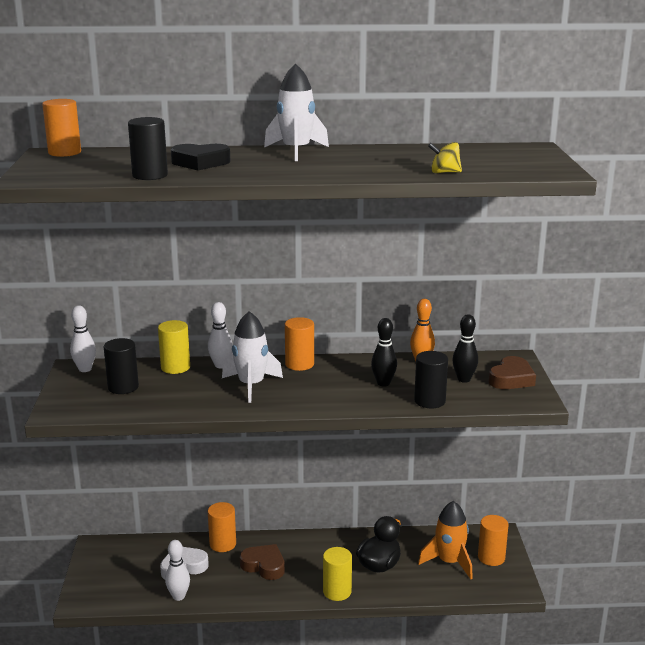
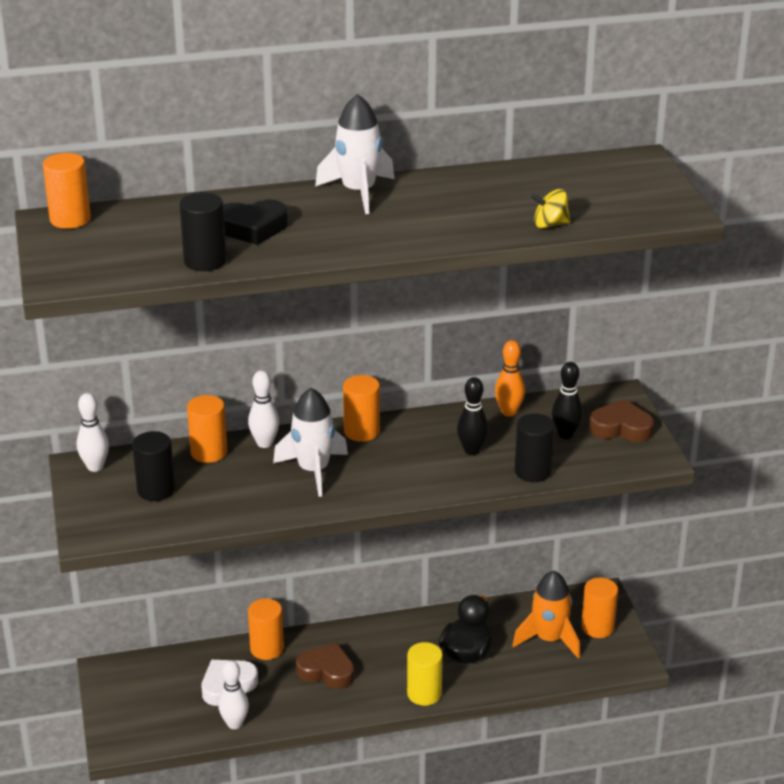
camera: 10 degrees left, 10 degrees up
(175, 367) = (209, 452): yellow cylinder -> orange cylinder
(511, 379) = (621, 428): brown heart -> brown heart turned 105 degrees counterclockwise

